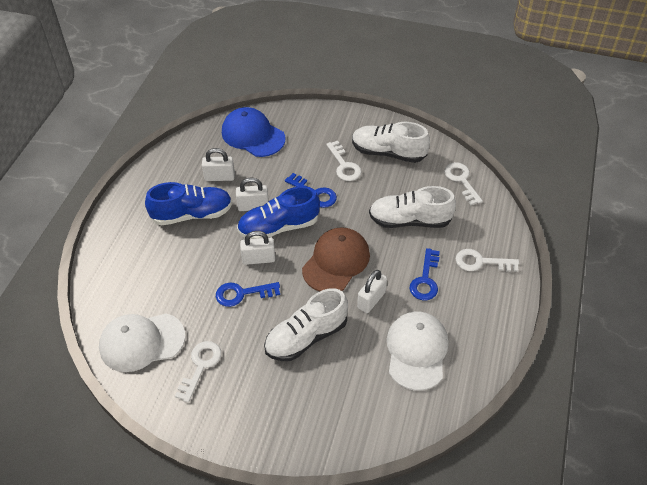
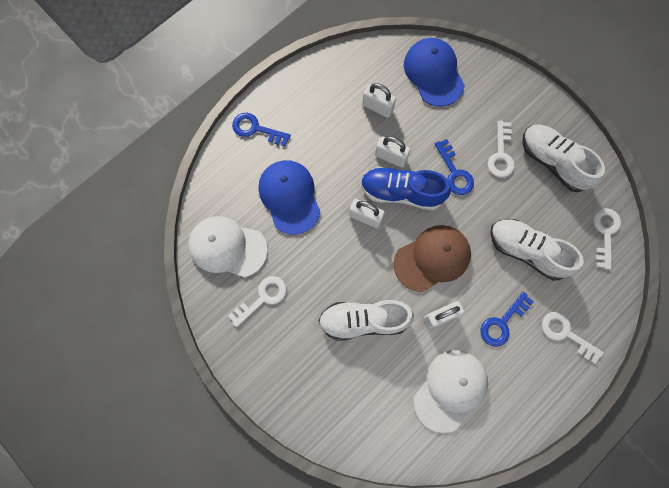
camera: 30 degrees right, 25 degrees up
(179, 275) = (289, 197): none -> blue cap
(192, 214) = (332, 137): blue shoe -> none
(242, 294) = (332, 246): blue key -> blue key (256, 129)

